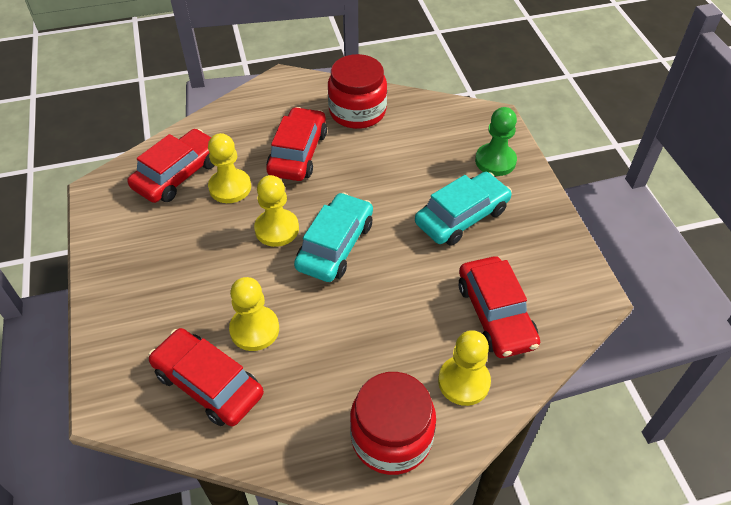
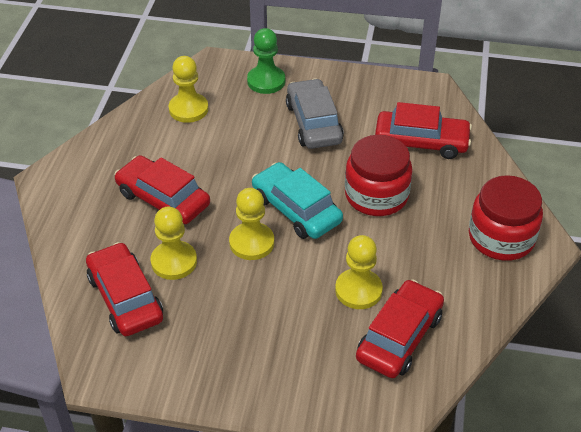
camera: 65 degrees left, 5 degrees down
(208, 383) = (399, 337): red car -> red car turned 150 degrees clockwise
(357, 111) = (138, 141): red jar -> red jar (376, 195)
(462, 216) = (314, 123): turquoise car -> grey car
(463, 382) = (472, 181): yellow pawn -> yellow pawn (188, 109)

